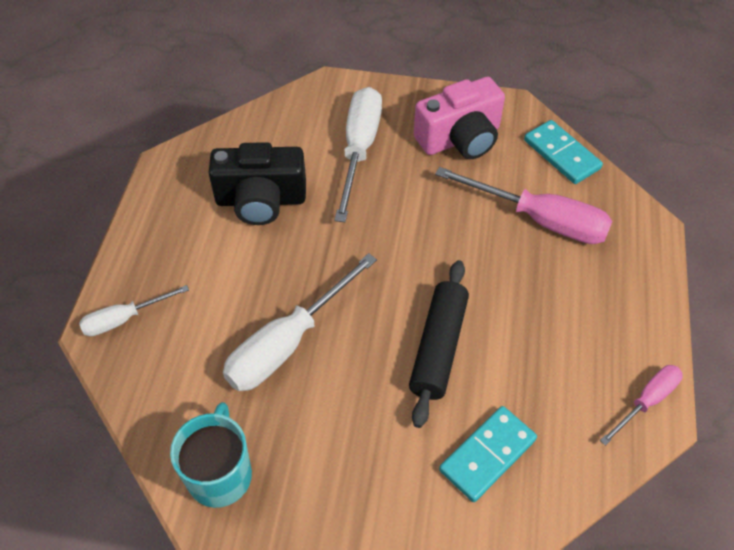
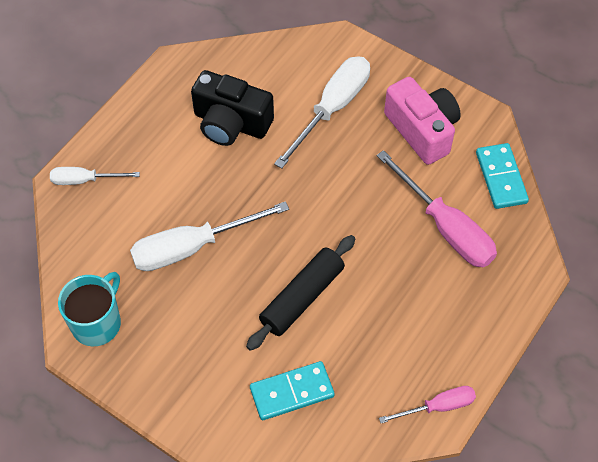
camera: 25 degrees right, 5 degrees up
(460, 138) = (422, 130): pink camera -> pink camera turned 120 degrees counterclockwise

